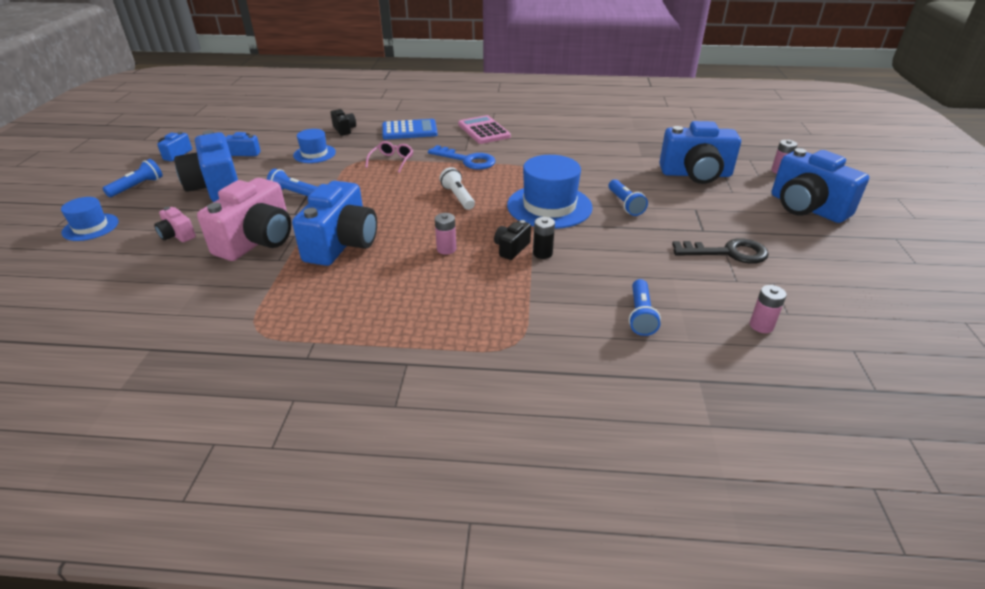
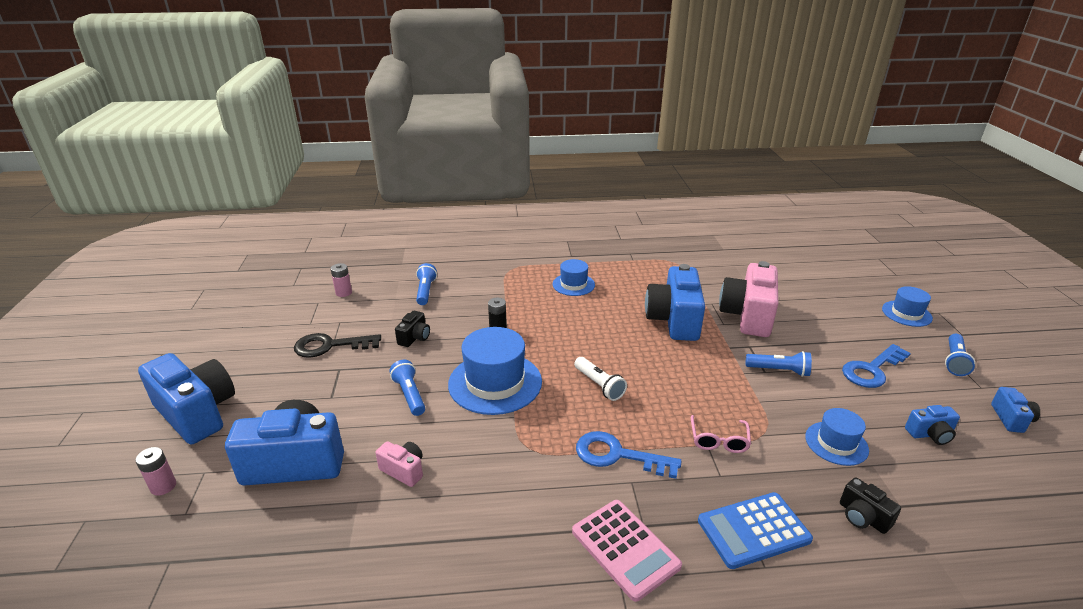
camera: 170 degrees right, 5 degrees down
(177, 235) = (821, 314): pink camera -> pink camera (403, 470)
(216, 187) = (872, 370): blue camera -> blue key
(430, 304) = (573, 284): none -> blue hat
(446, 249) = (582, 325): pink battery -> none
(511, 248) = (526, 331): black camera -> black camera (414, 337)

